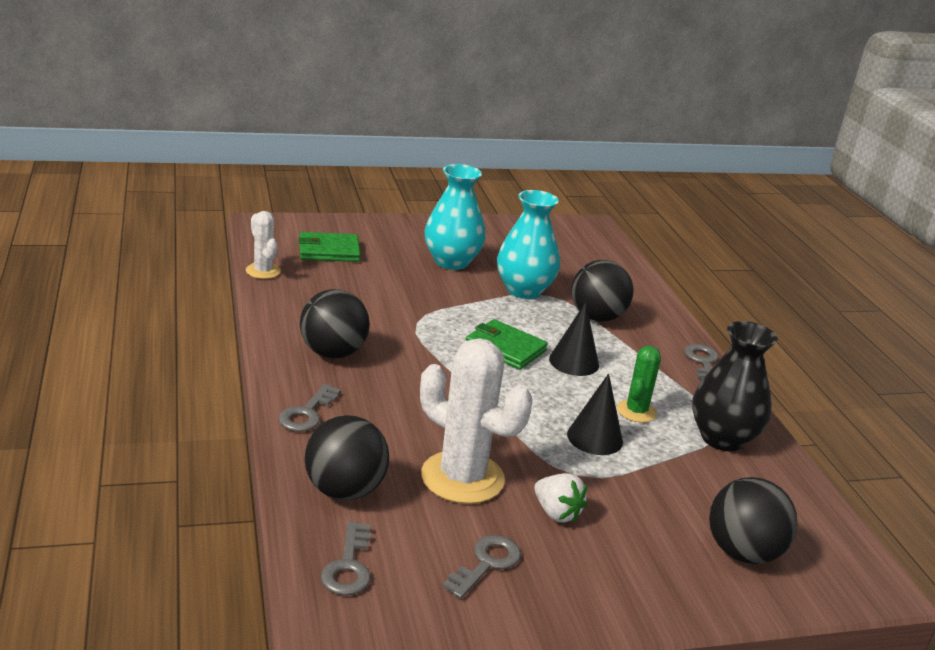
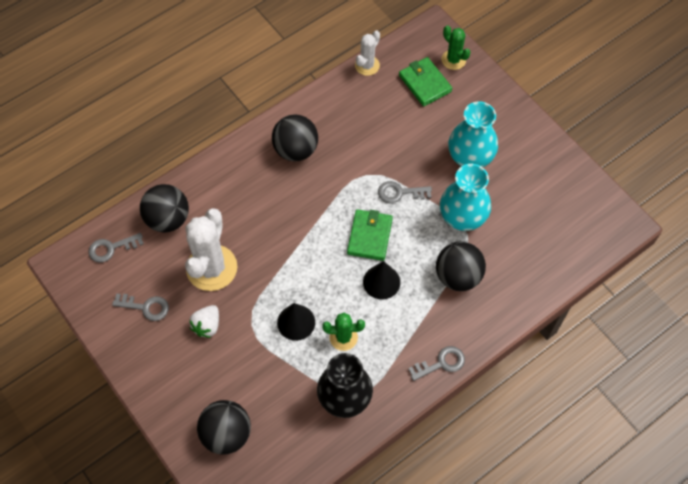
camera: 70 degrees right, 35 degrees up
(307, 413) = (225, 169): grey key -> grey key (400, 193)
(316, 228) = (453, 60): none -> green cactus

